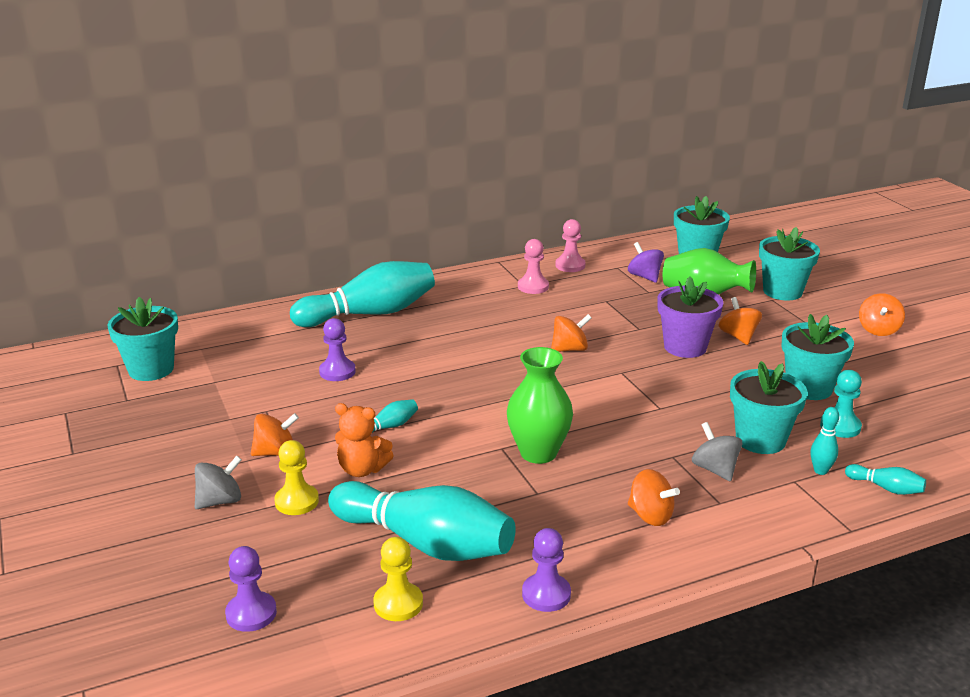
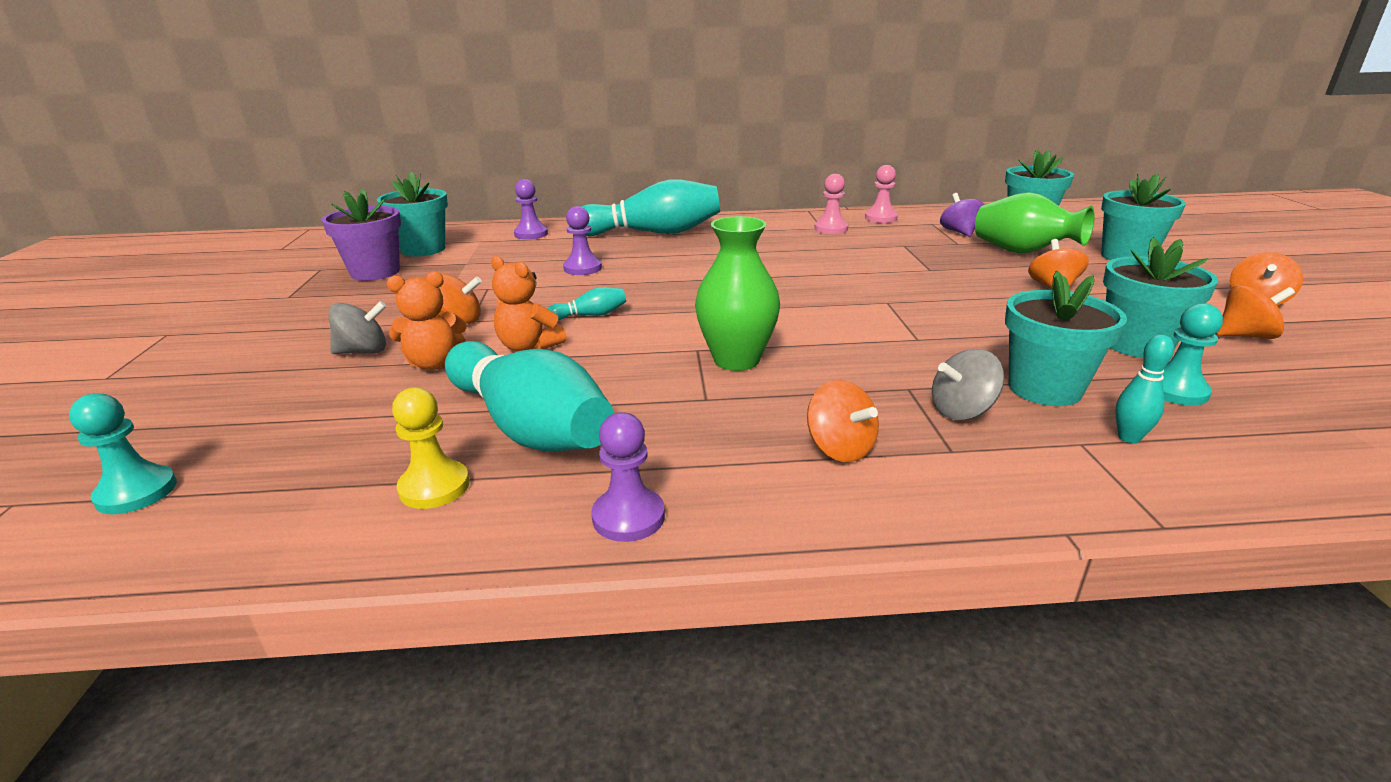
camera: 20 degrees right, 0 degrees up
(175, 658) = (137, 492): none -> turquoise pawn
(251, 613) = (267, 462): purple pawn -> purple pawn (531, 234)
(297, 501) = (435, 363): yellow pawn -> orange teddy bear
(569, 349) = (838, 277): orange spinning top -> orange spinning top (1244, 336)
(685, 347) = (979, 289): purple flower pot -> purple flower pot (375, 272)
(715, 469) = (962, 411): grey spinning top -> grey spinning top turned 105 degrees counterclockwise
(886, 488) = (1241, 478): turquoise bowling pin -> none

